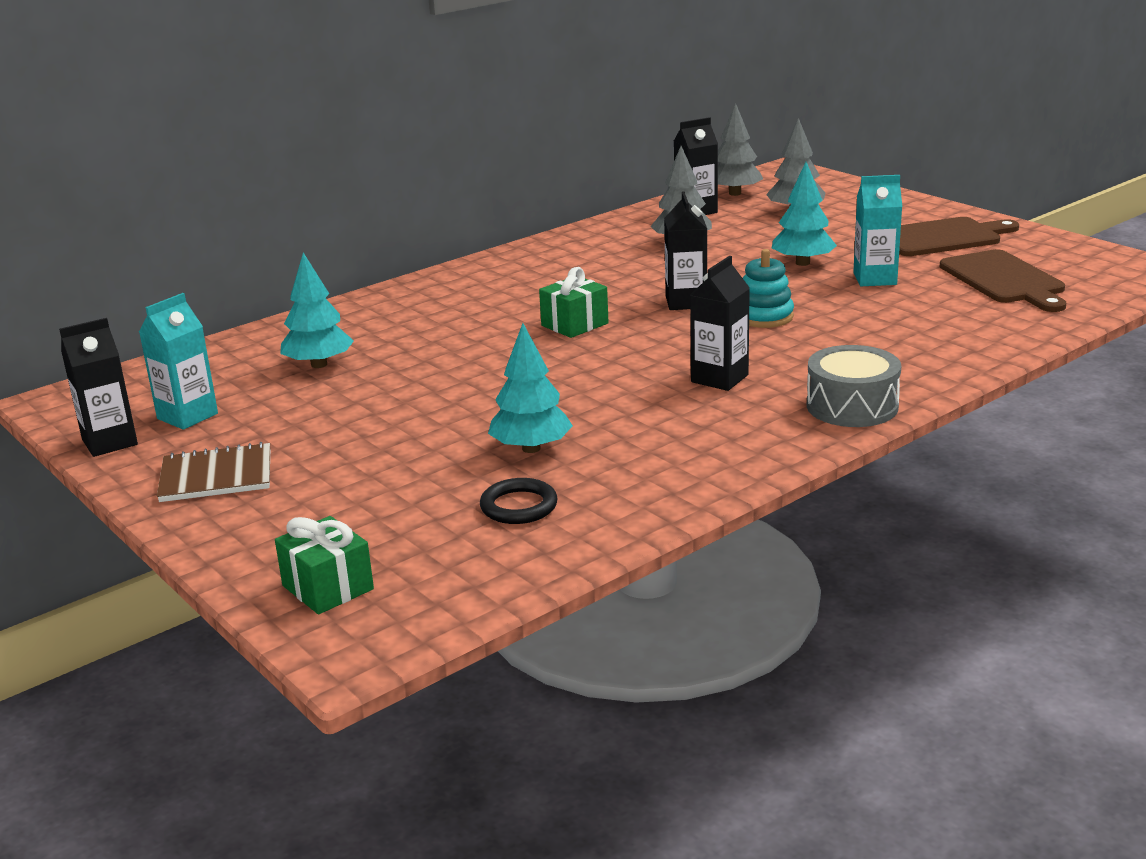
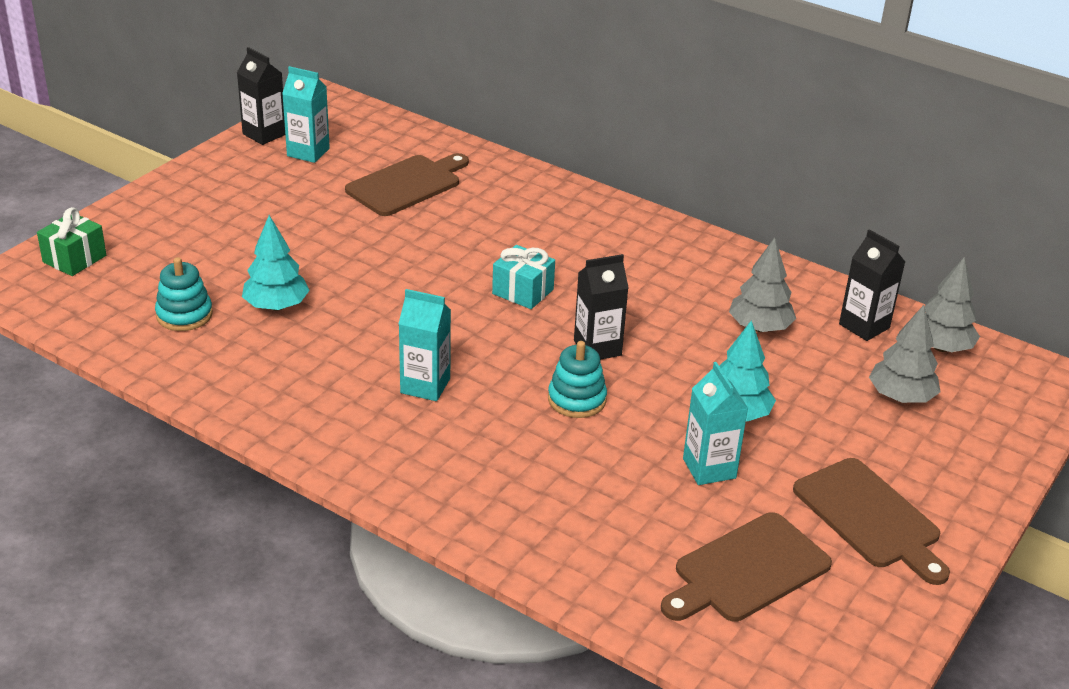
camera: 70 degrees right, 10 degrees up
(216, 476) = (220, 185): brown notebook -> none
(319, 364) = (407, 184): turquoise tree -> brown cutting board
(519, 506) = (184, 315): black ring -> turquoise stacking toy
(574, 324) = (523, 291): green gift -> turquoise gift
(719, 378) = (425, 386): black carton -> turquoise carton
(852, 406) = (382, 468): grey drum -> none

